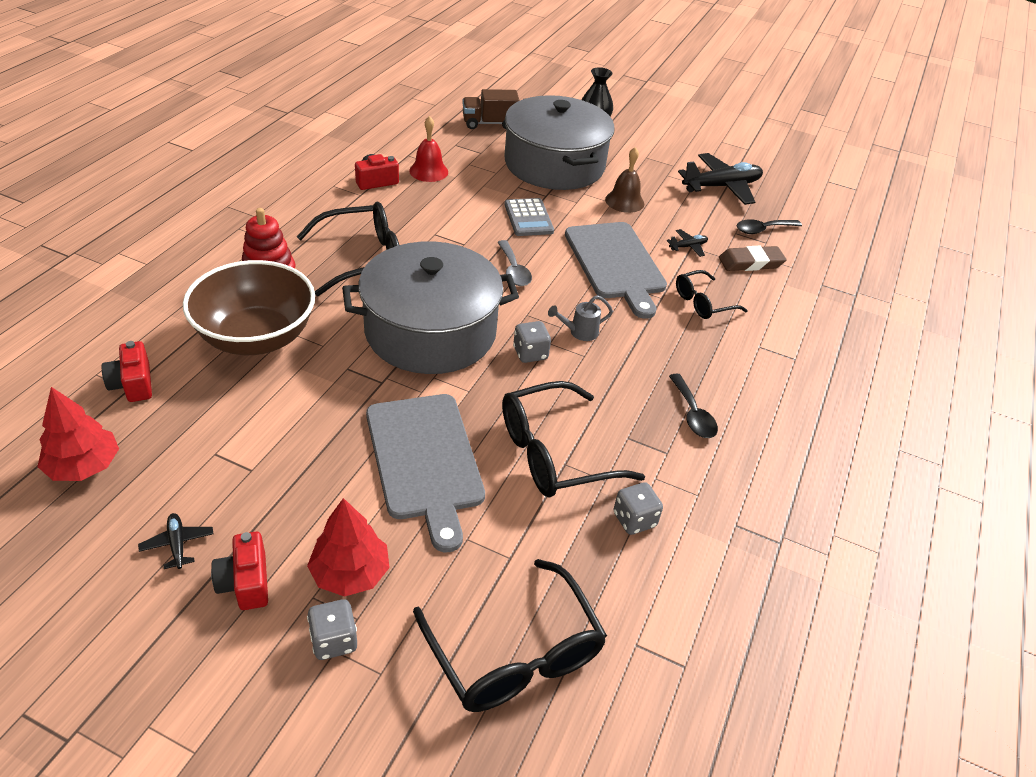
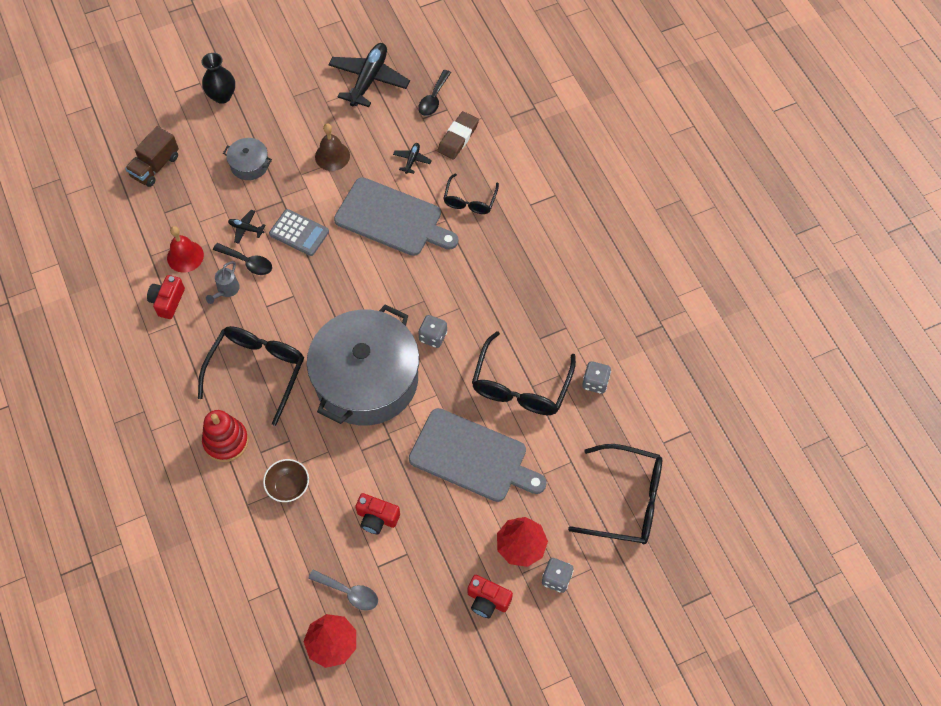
camera: 45 degrees left, 20 degrees up
(133, 384) = (276, 583): red camera -> red camera (377, 518)
(177, 544) = (434, 621): black plane -> black plane (246, 229)
(256, 338) = (288, 486): brown bowl -> brown bowl, size x0.46
(514, 270) = (347, 286): grey spoon -> grey spoon (349, 592)
(554, 164) = (249, 164): grey pot -> grey pot, size x0.41
(579, 332) = (437, 294): grey watering can -> grey watering can (226, 290)
(693, 414) = (551, 289): black spoon -> black spoon (248, 262)

